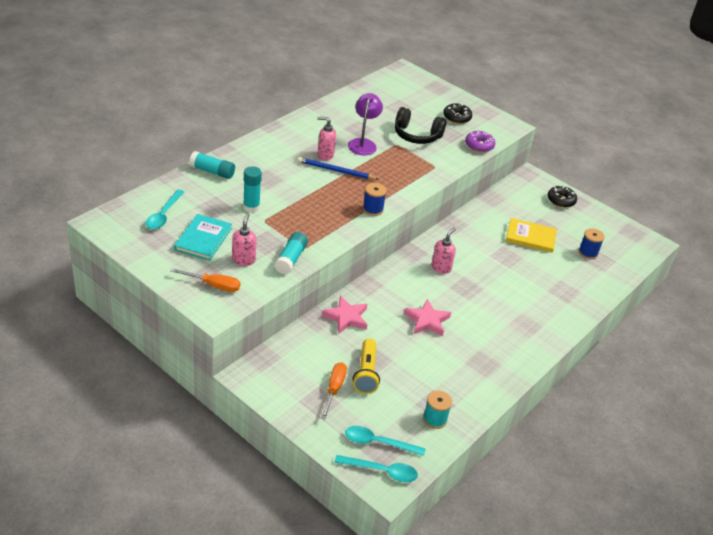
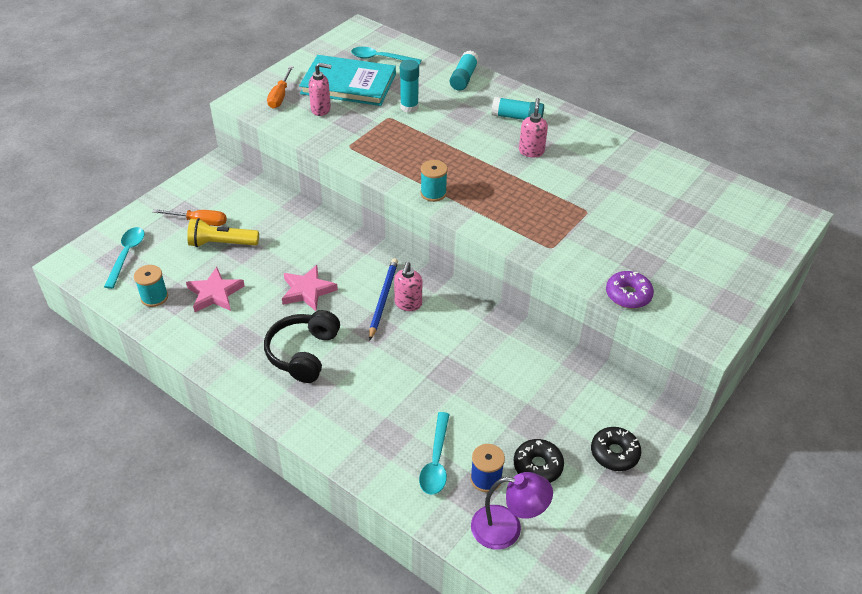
camera: 90 degrees right, 5 degrees up
(203, 239) = (348, 84): turquoise book -> turquoise book, size x1.50
(290, 259) = (327, 138): turquoise glue stick -> turquoise glue stick (517, 117)
(336, 171) = (502, 161): blue pencil -> blue pencil (383, 299)
(346, 317) = (305, 226): pink star -> pink star (215, 293)
(363, 143) = (573, 181): purple lamp -> purple lamp (507, 528)
(373, 209) = (433, 193): blue spool -> turquoise spool
(381, 471) = (91, 258): turquoise spoon -> turquoise spoon (436, 461)
(417, 135) = (620, 229): black headphones -> black headphones (303, 353)
(441, 268) = (408, 304): pink soap dispenser -> pink soap dispenser turned 75 degrees clockwise
(457, 117) = (694, 271): black donut -> black donut (537, 466)
(530, 237) = (502, 405): yellow book -> none

